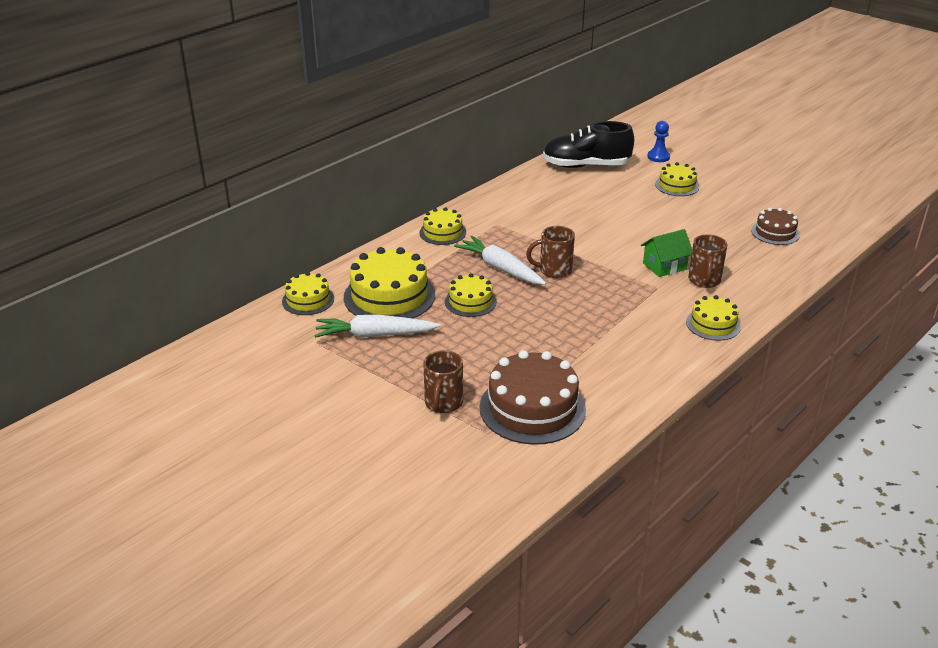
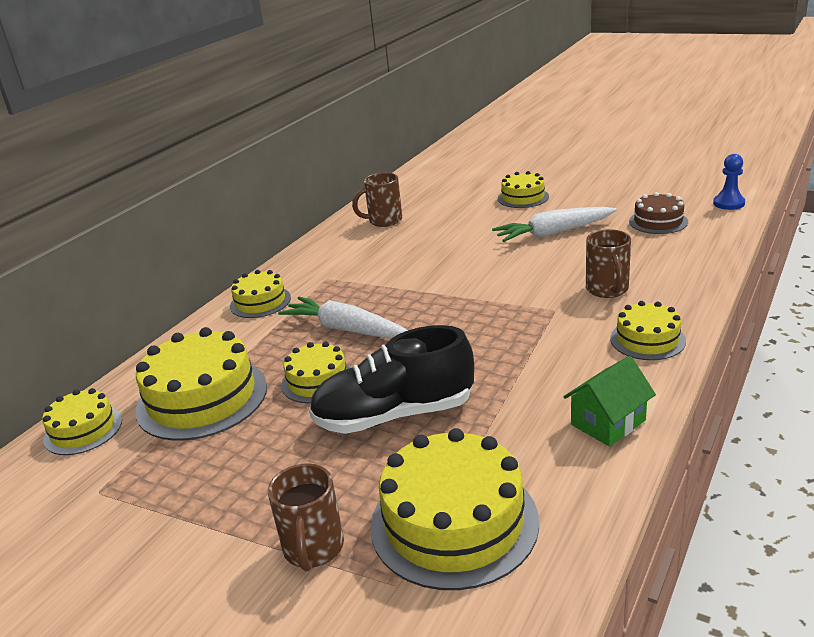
camera: 10 degrees left, 5 degrees down
(375, 335) = (188, 460): white carrot -> white carrot (554, 233)
(532, 408) = (454, 522): brown cake -> yellow cake
(554, 270) = (416, 317): brown mug -> brown mug (384, 221)
(586, 166) = (412, 198): black shoe -> black shoe (394, 415)
(658, 157) = (489, 175): blue pawn -> blue pawn (728, 203)
(664, 266) = (551, 283): green house -> green house (608, 422)

